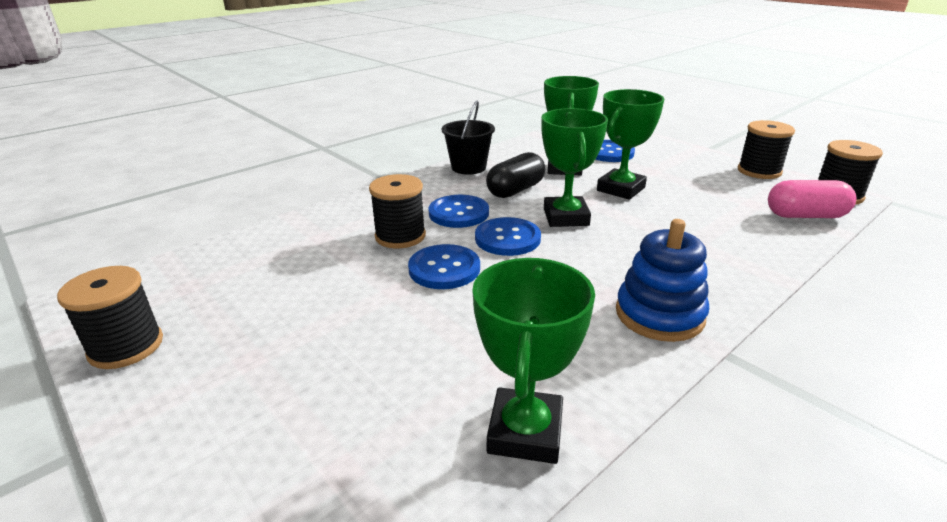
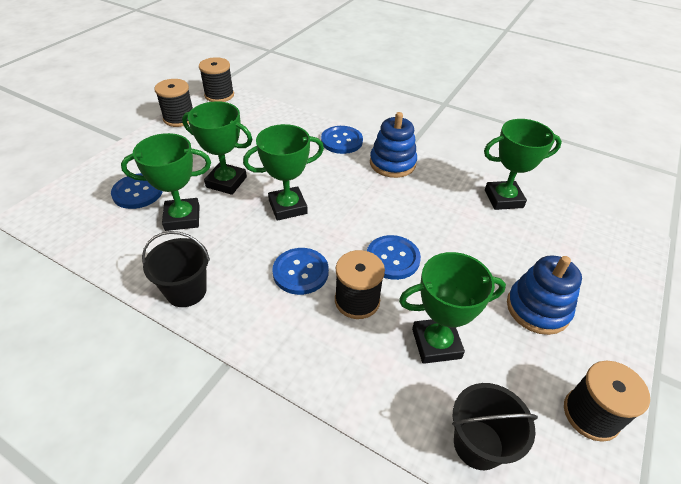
camera: 110 degrees left, 15 degrees up
(200, 265) = (478, 444): none -> black bucket
(275, 365) = (537, 308): none -> blue stacking toy
(310, 269) = (436, 343): none -> green trophy
(507, 238) = (334, 233): blue button -> blue button (341, 141)
(515, 190) = (241, 243): black capsule -> none
(805, 216) = (254, 109): pink capsule -> none

